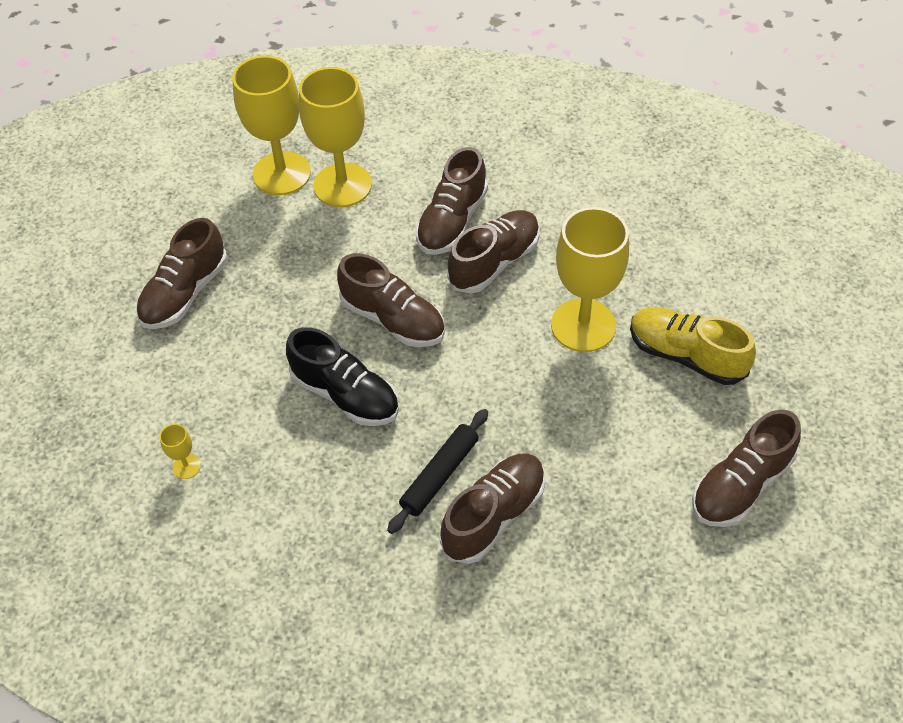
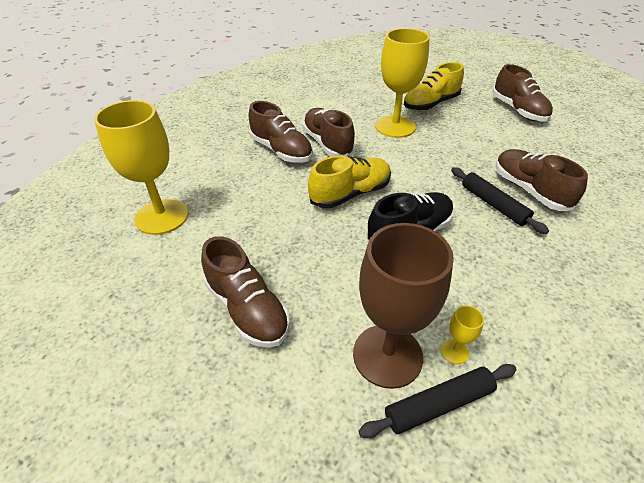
camera: 70 degrees left, 10 degrees down
(126, 463) = (438, 404): none -> black rolling pin
(166, 414) = (387, 355): none -> brown goblet
(342, 185) = (205, 188): yellow goblet -> none
(393, 319) = (350, 194): brown shoe -> yellow shoe

